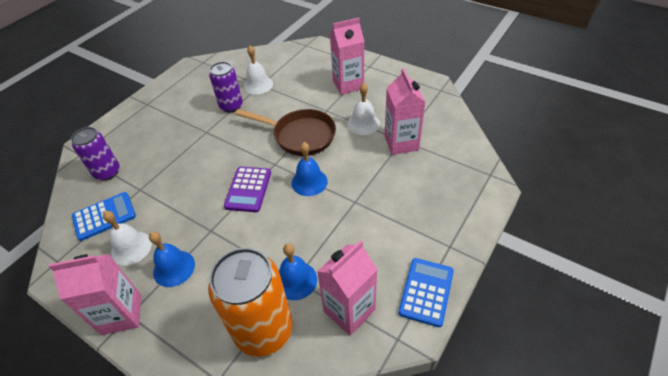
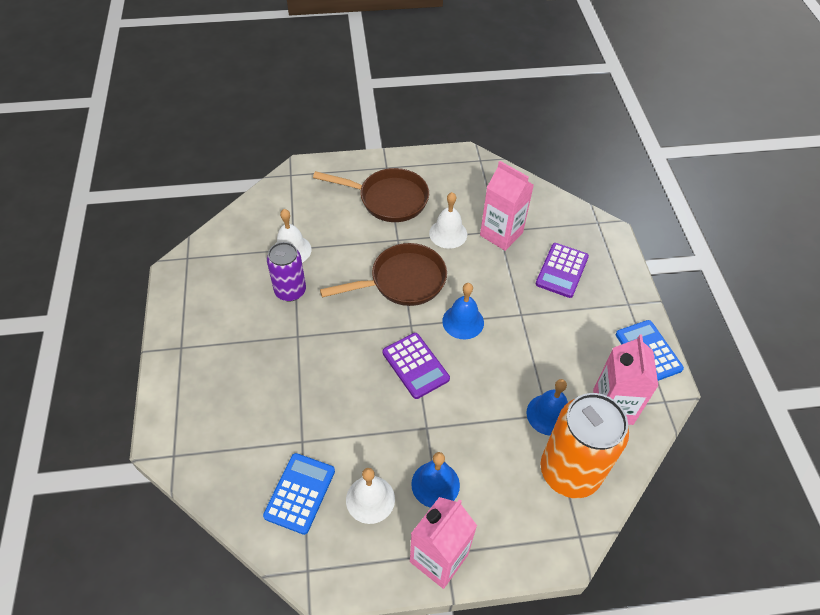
camera: 45 degrees left, 5 degrees up
(107, 172) = (239, 450): purple can -> none
(348, 84) = (388, 199): pink carton -> brown pan
(420, 191) = (562, 270): none -> purple calculator

